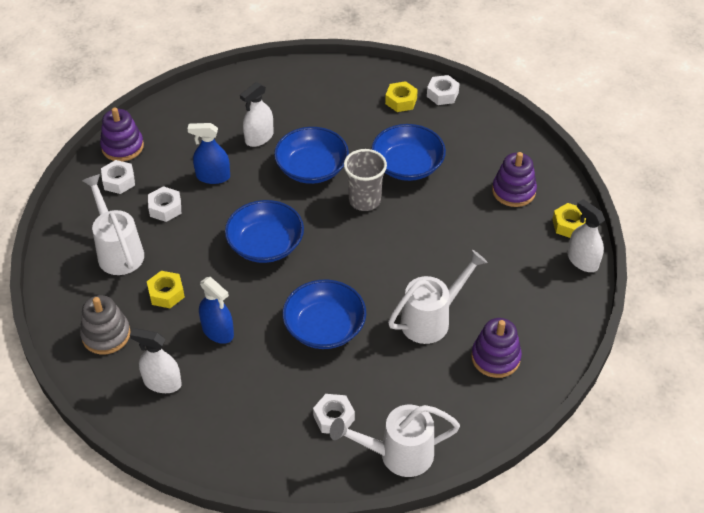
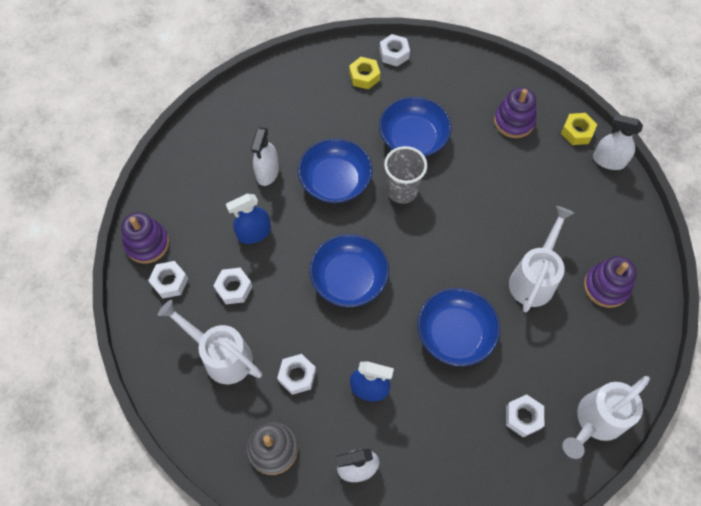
camera: 30 degrees left, 15 degrees up
(166, 293) = (297, 376): yellow nut -> white nut

